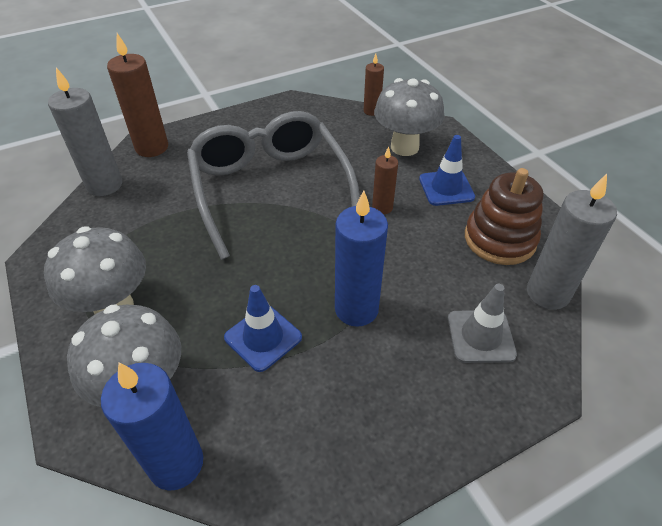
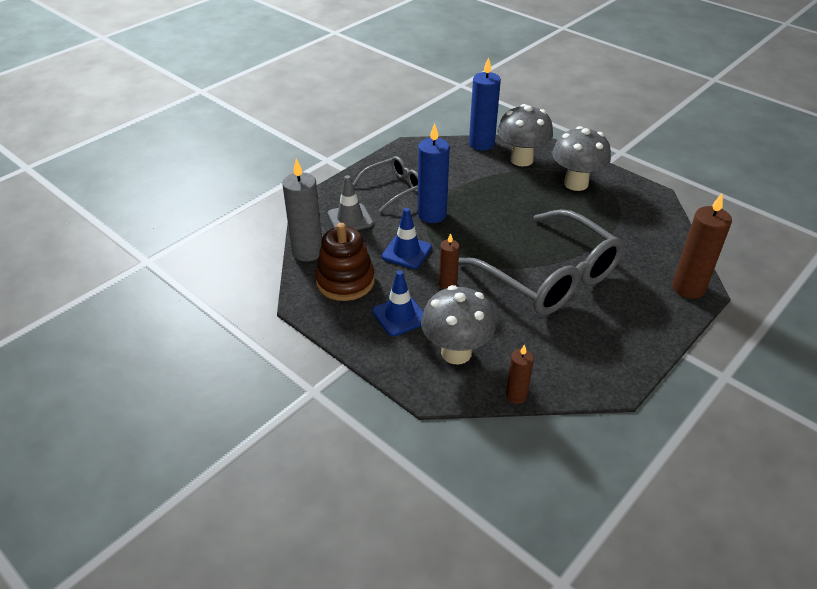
camera: 160 degrees right, 5 degrees down
(104, 185) = (680, 246): grey candle -> none
(263, 337) = (478, 190): blue traffic cone -> blue traffic cone (406, 252)
(394, 384) = (394, 188): none -> grey glasses

